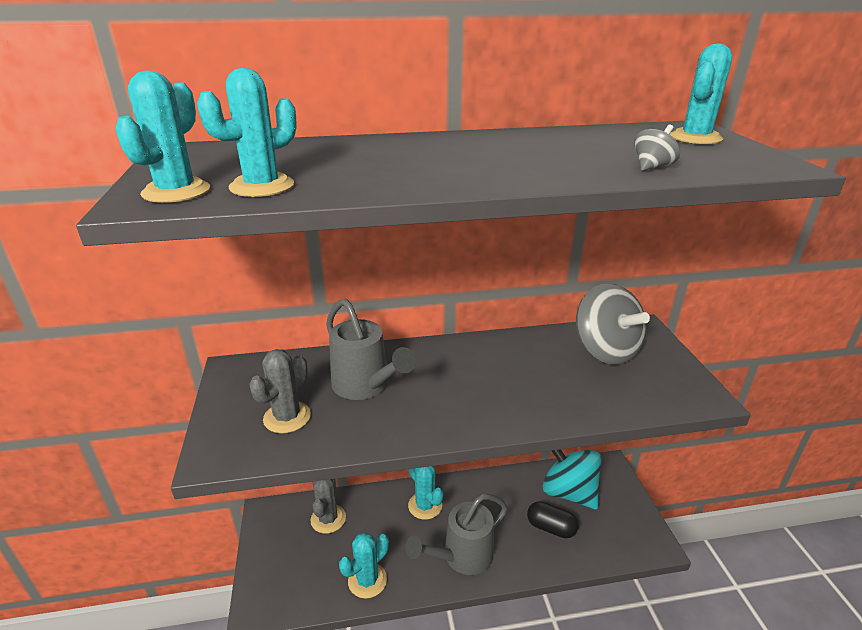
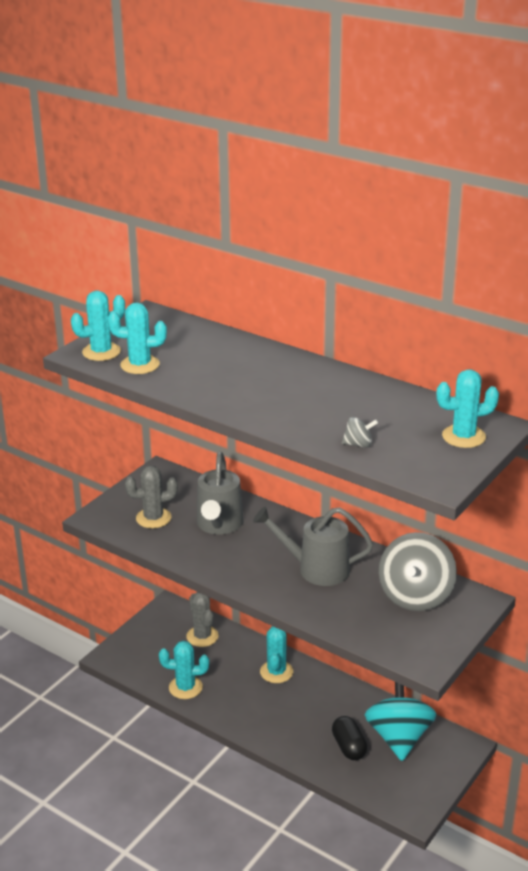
camera: 45 degrees right, 0 degrees up
(328, 519) = (202, 636): grey cactus -> grey cactus turned 75 degrees counterclockwise
(461, 557) = (260, 717): grey watering can -> grey watering can (315, 569)

